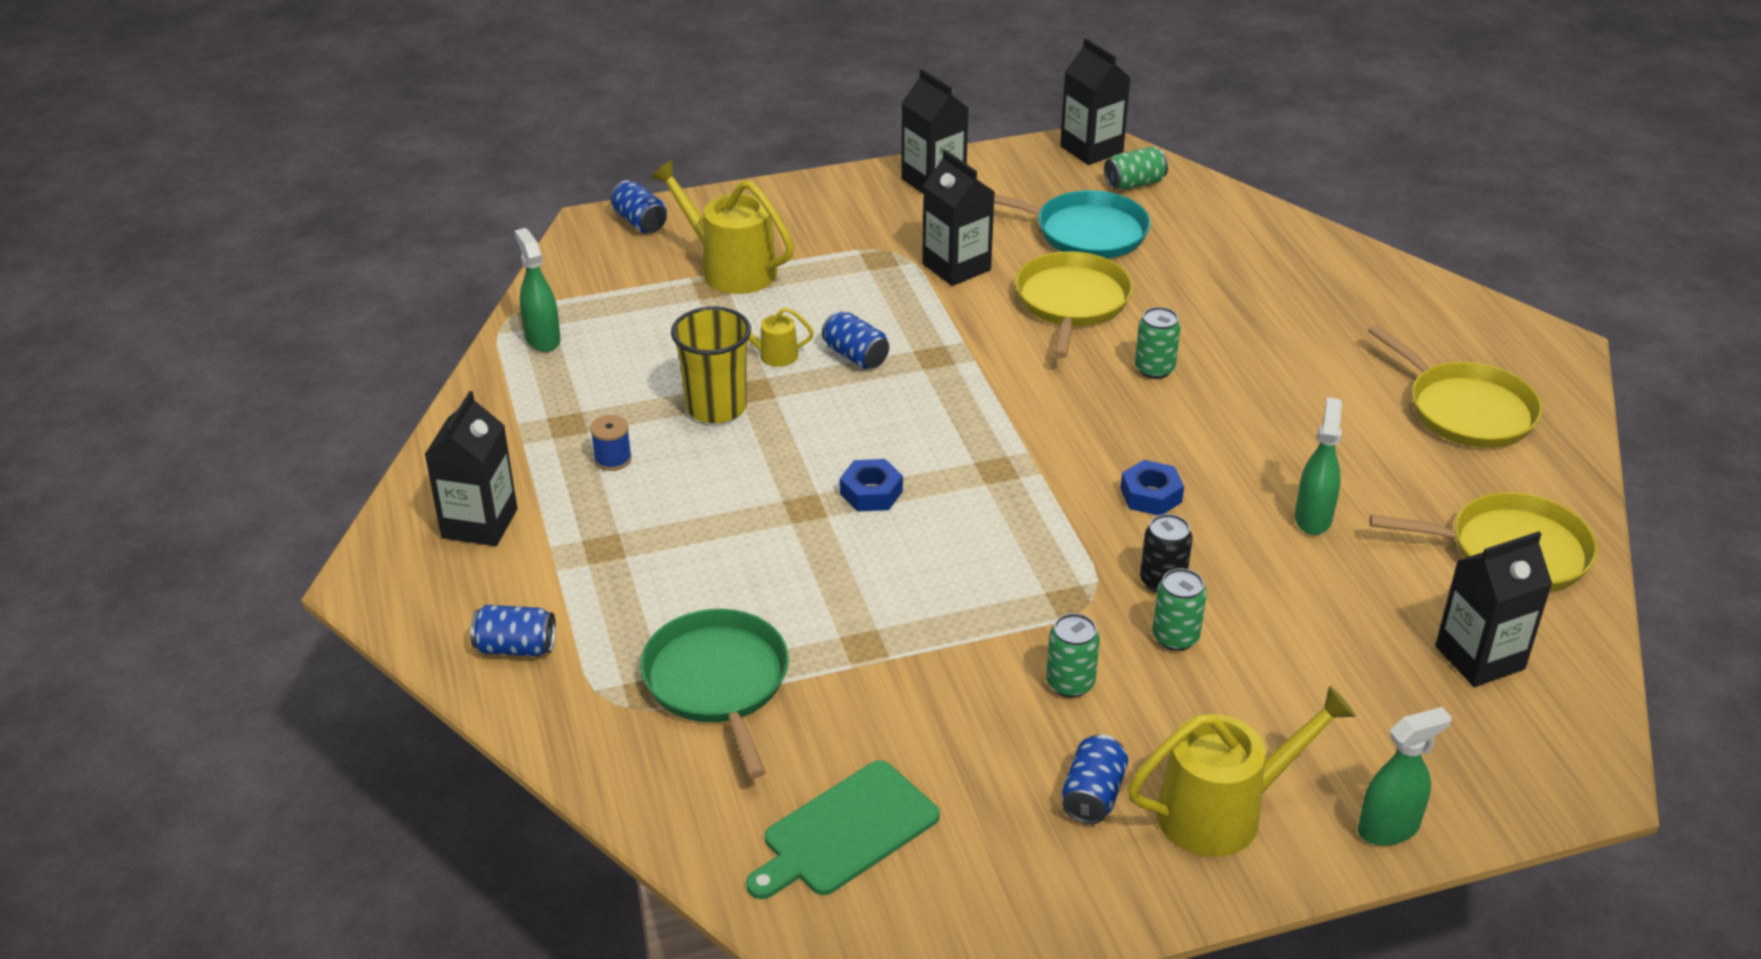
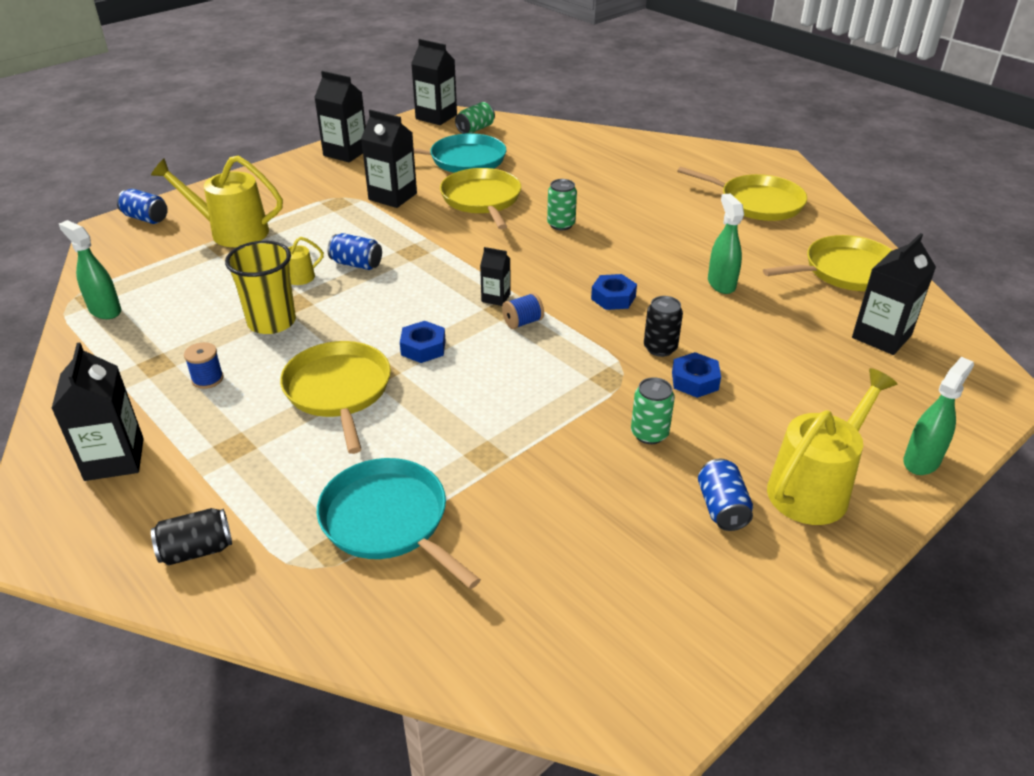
camera: 25 degrees left, 0 degrees up
(516, 648) = (197, 550): blue can -> black can
(718, 682) = (388, 521): green pan -> turquoise pan
(745, 517) = (338, 391): none -> yellow pan
(846, 832) = (564, 605): green cutting board -> none
(999, 452) = (496, 298): none -> black carton
(1012, 495) = (523, 322): none -> blue spool
(1175, 637) = (695, 381): green can -> blue nut

